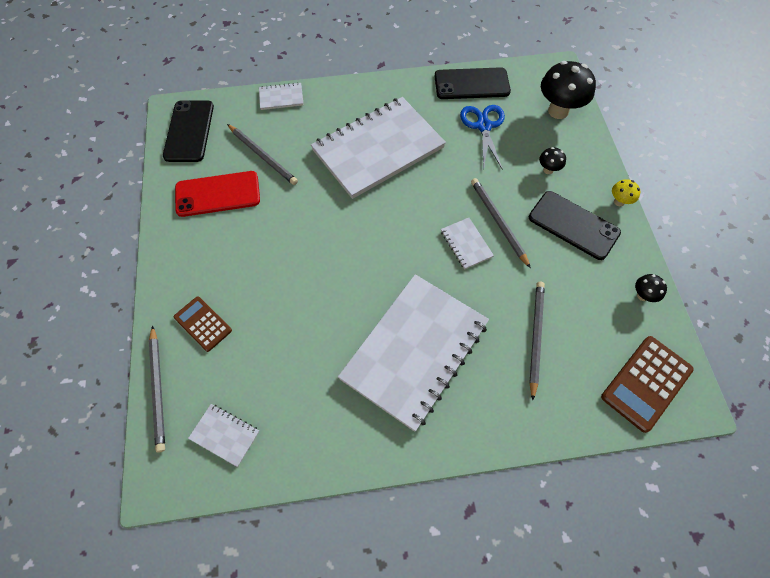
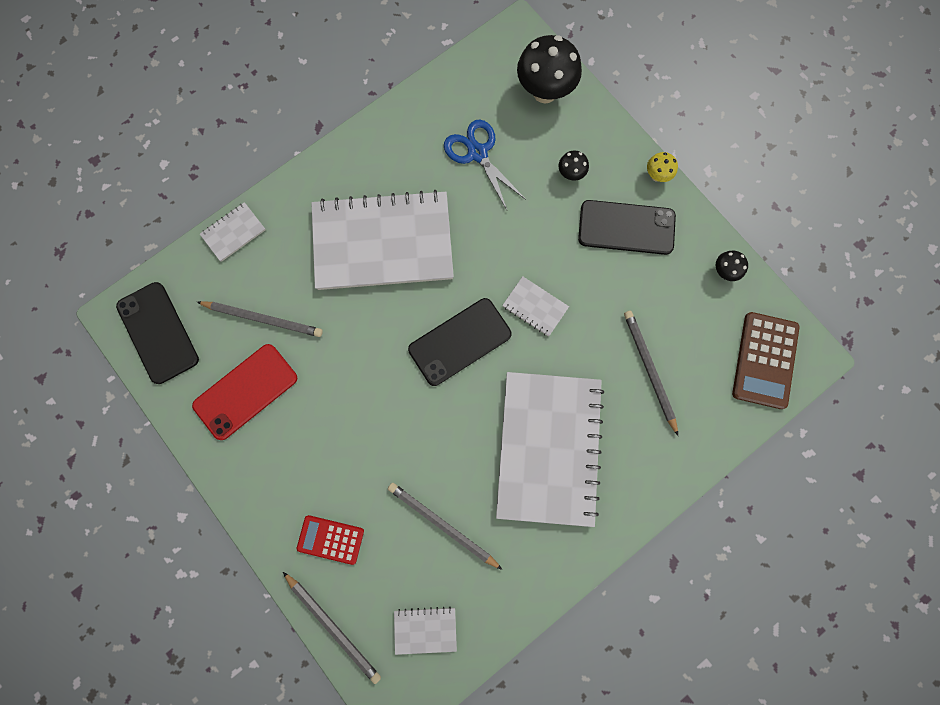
camera: 30 degrees left, 15 degrees up
(203, 324) = (330, 539): brown calculator -> red calculator
(378, 149) = (383, 243): white notebook -> white notebook turned 60 degrees clockwise
(471, 84) = (435, 103): black phone -> black phone (460, 342)
(498, 222) = (553, 264): grey pencil -> grey pencil (442, 524)

